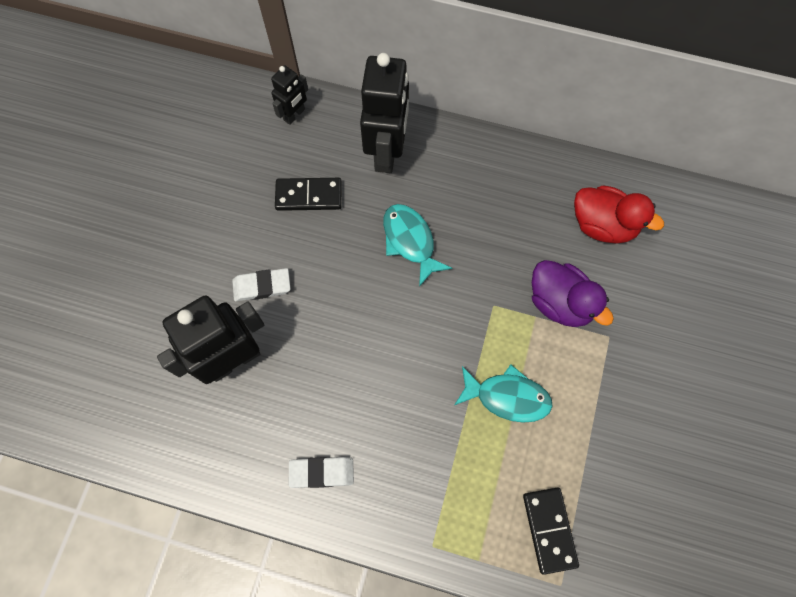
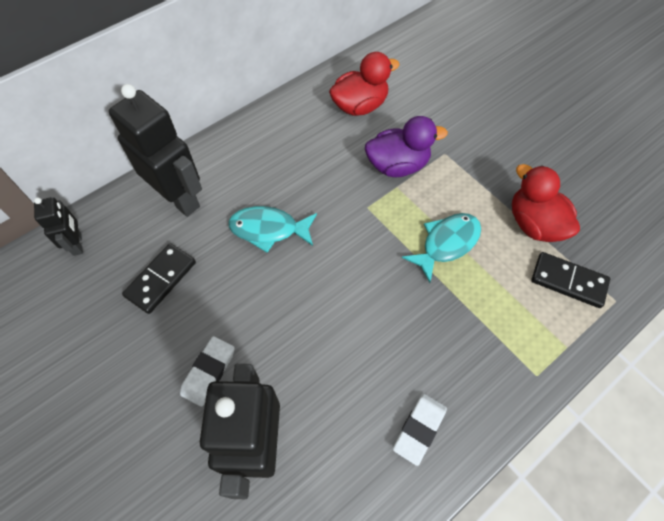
camera: 55 degrees left, 10 degrees down
(590, 465) = (534, 224): none -> red duck

